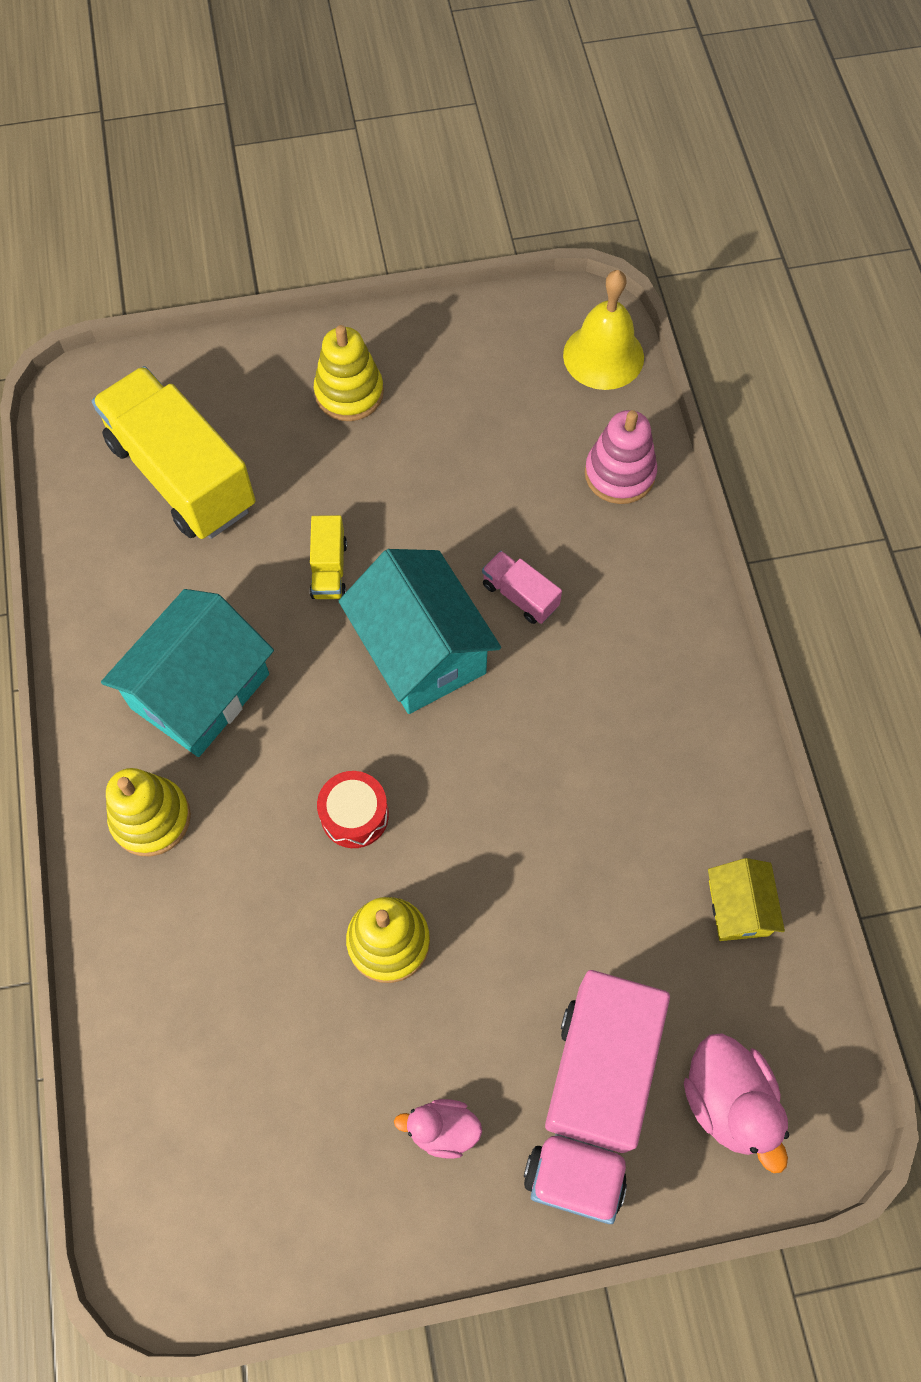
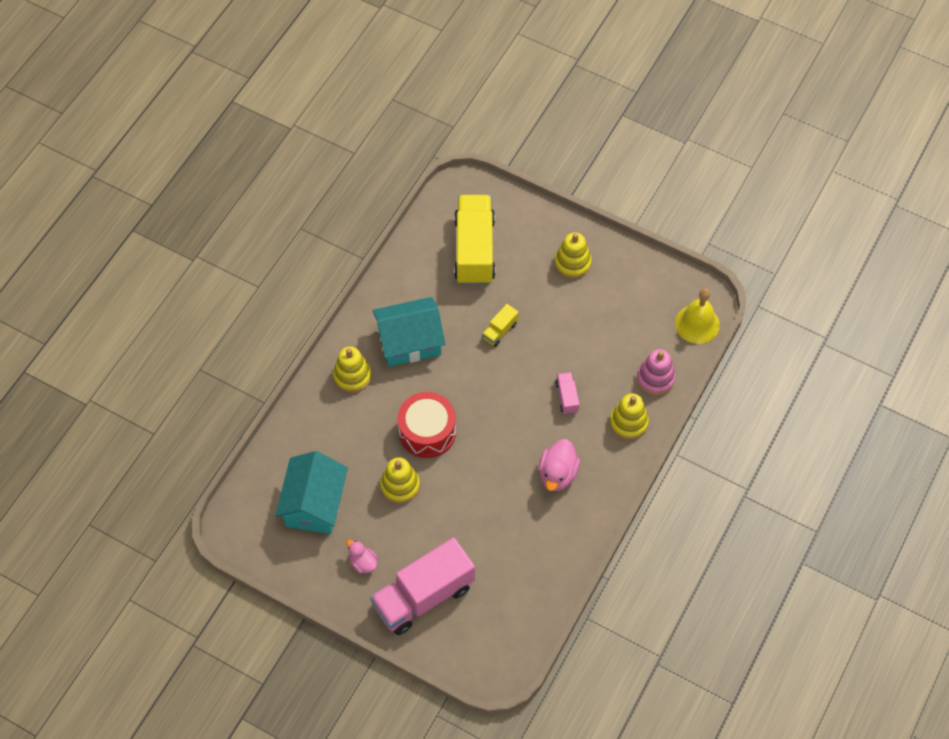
camera: 40 degrees right, 5 degrees down
(354, 815) = (427, 431): red drum -> red drum, size x1.73
(421, 650) = (507, 389): turquoise house -> turquoise house (314, 504)
(642, 566) = (628, 422): none -> yellow stacking toy
(728, 1101) = (473, 636): pink duck -> pink duck (557, 474)
(738, 908) = (541, 576): yellow house -> none

